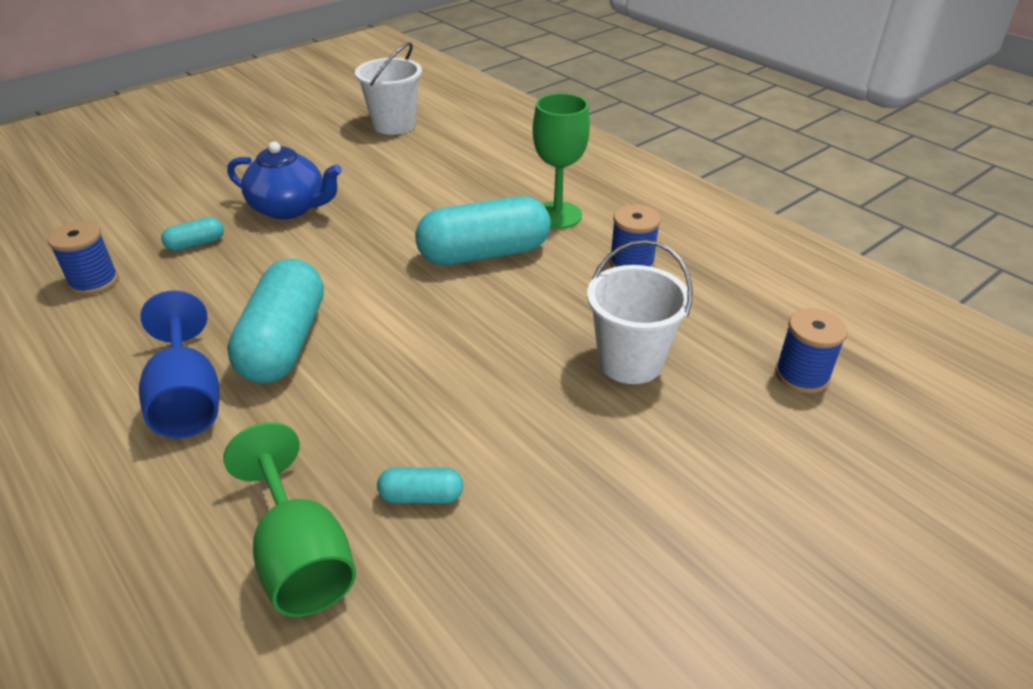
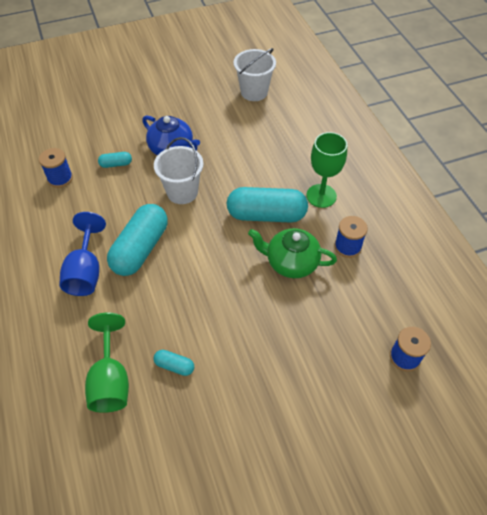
camera: 20 degrees right, 15 degrees up
(555, 301) = (291, 262): none -> green teapot
(630, 362) = (313, 317): white bucket -> white bucket (182, 192)

